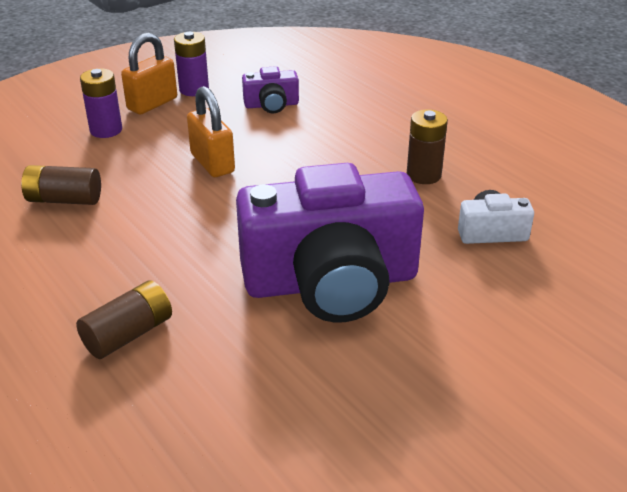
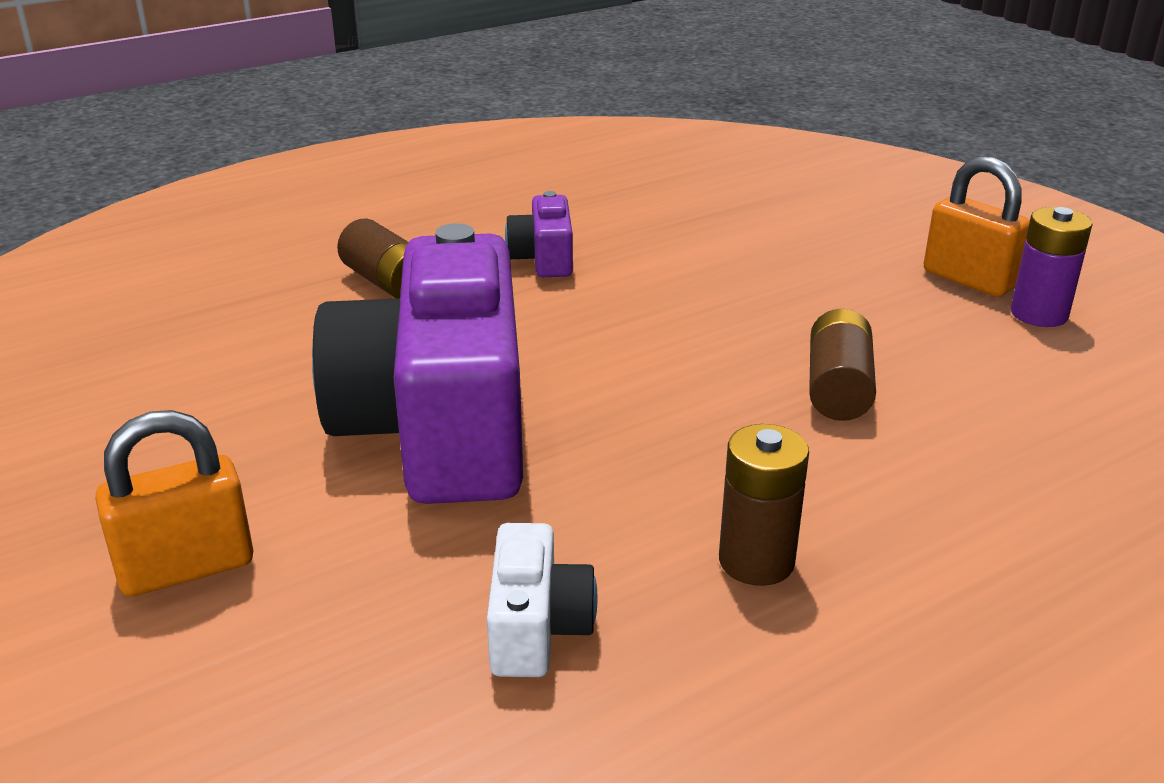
camera: 95 degrees right, 5 degrees down
(64, 200) = (677, 232): brown battery -> brown battery (838, 388)
(106, 130) = (869, 249): purple battery -> none
(212, 163) = (780, 332): orange padlock -> orange padlock (186, 567)
(271, 105) = (1009, 391): purple camera -> purple camera (543, 258)

